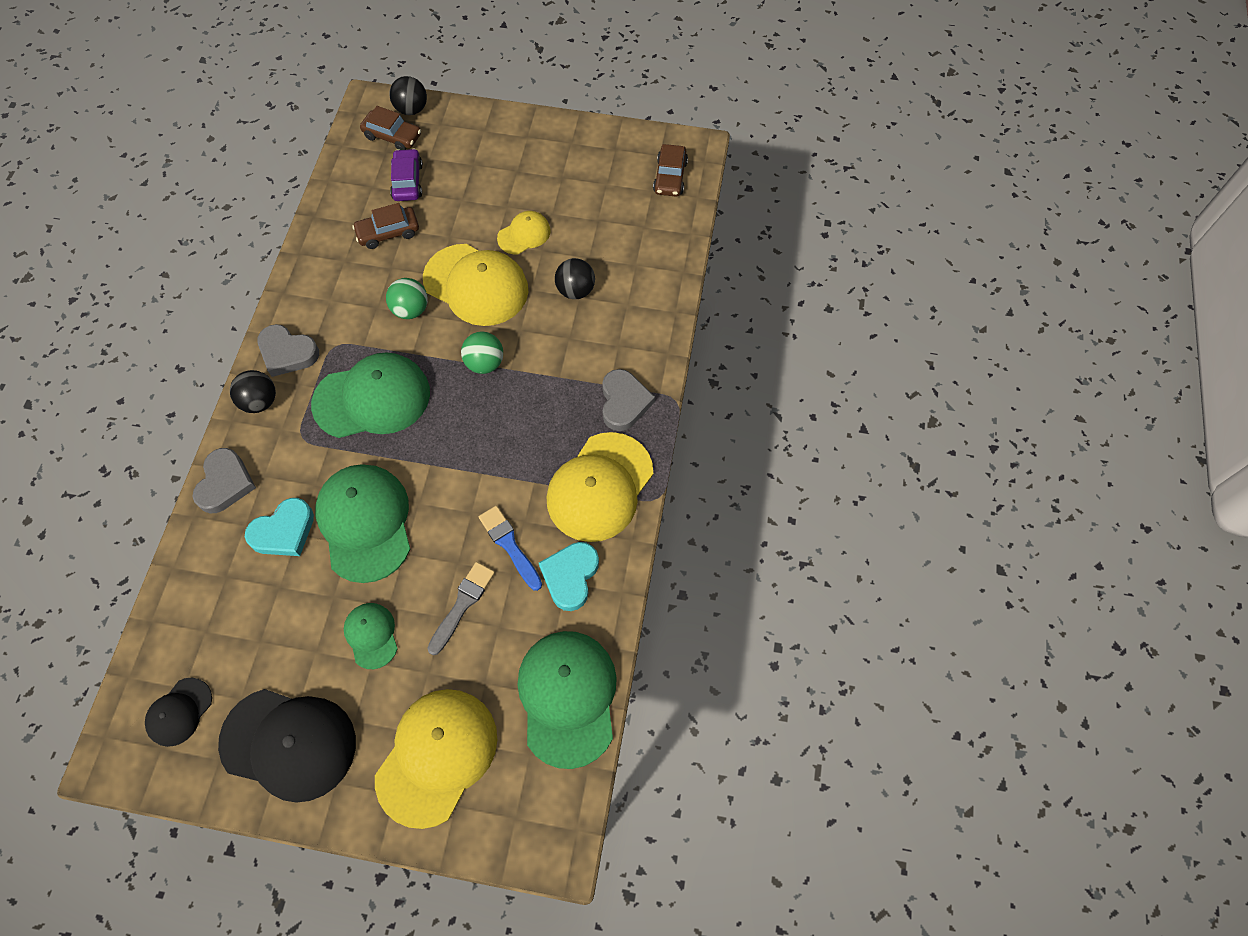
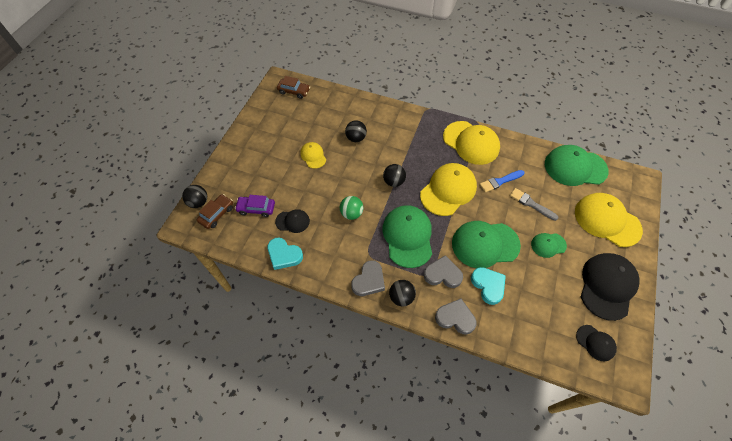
camera: 80 degrees left, 5 degrees down
(388, 233) = (292, 221): brown car -> black cap
(476, 285) = (342, 181): yellow cap -> yellow cap (448, 190)
(485, 363) = (393, 182): green ball -> black ball
(570, 576) = (516, 159): turquoise heart -> turquoise heart (284, 255)
(624, 402) = (426, 128): grey heart -> grey heart (442, 274)

